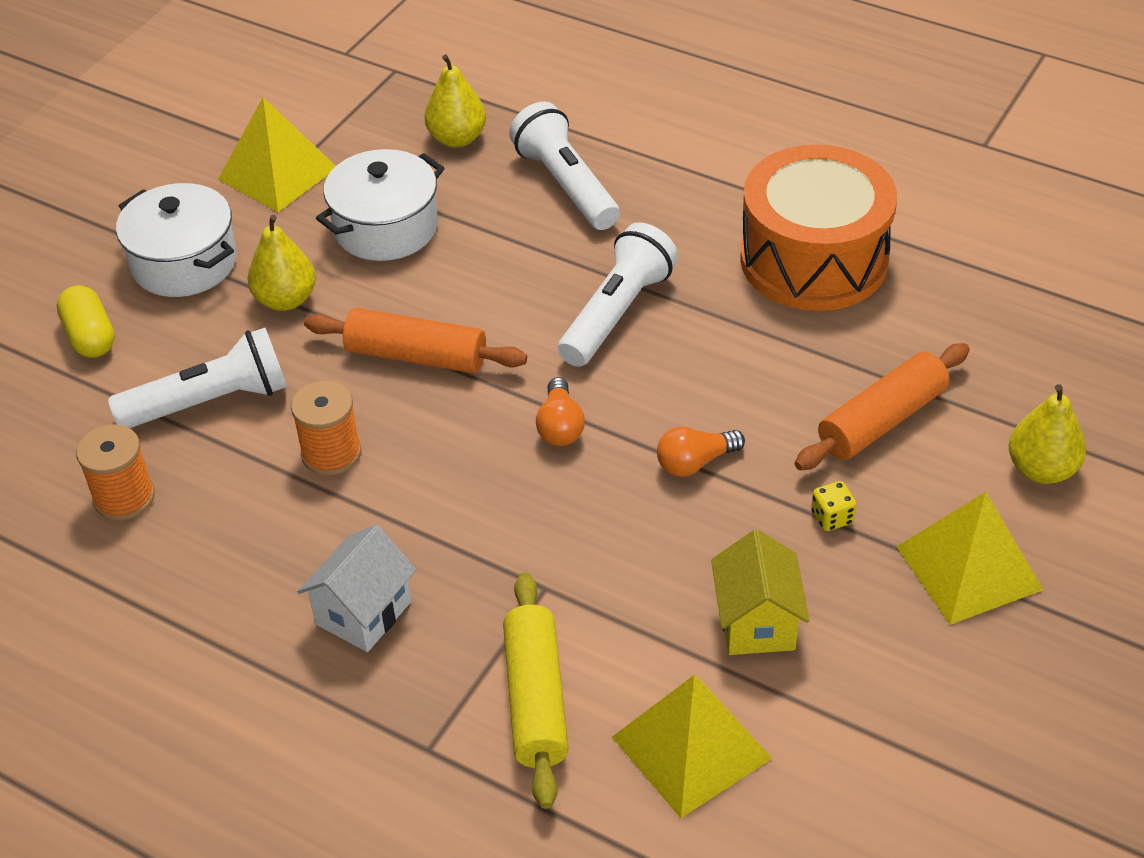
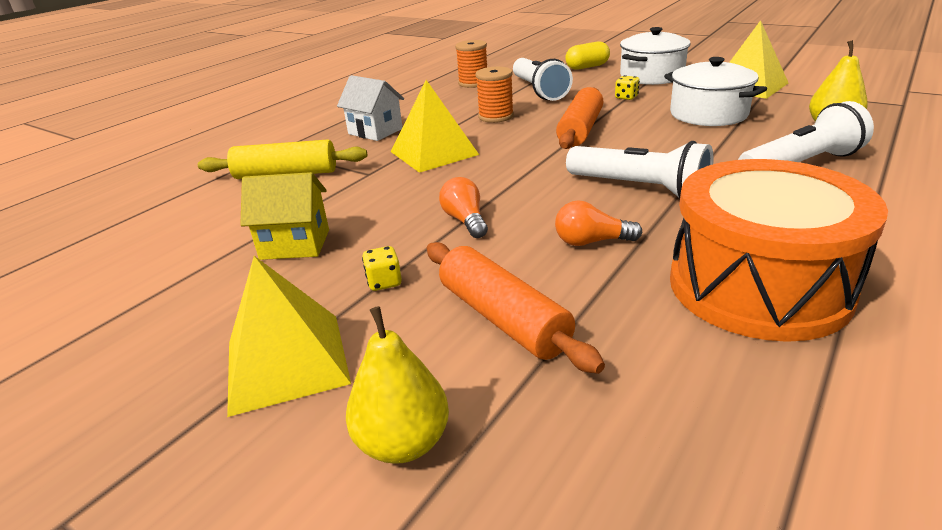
camera: 95 degrees right, 15 degrees down
(286, 300) = (626, 97): yellow pear -> yellow dice
(560, 426) = (511, 172): orange light bulb -> orange light bulb (591, 242)
(691, 747) = (212, 220): yellow pyramid -> yellow pyramid (434, 153)

